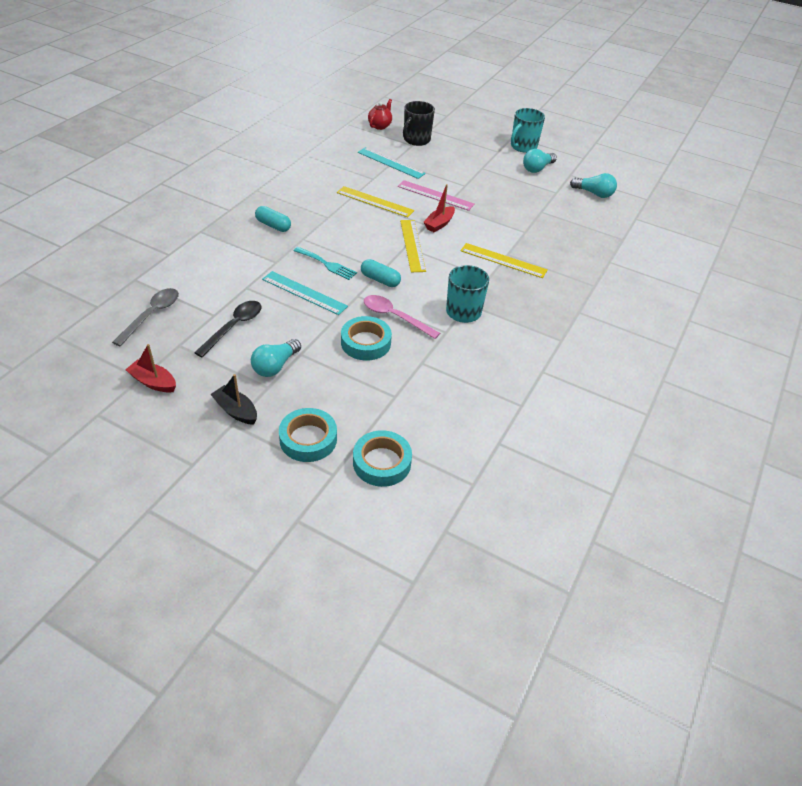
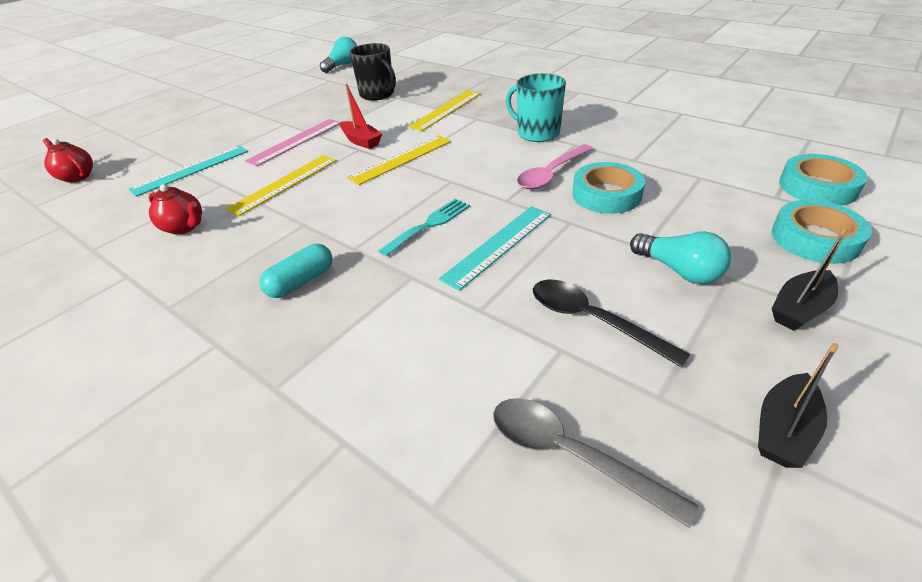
camera: 75 degrees left, 5 degrees down
(153, 382) = (783, 430): red boat -> black boat
(325, 177) = (184, 227): none -> red teapot
(380, 280) = (473, 182): turquoise capsule -> none
(412, 245) = (401, 159): yellow ruler -> yellow ruler turned 45 degrees counterclockwise
(416, 140) = (147, 150): black mug -> black mug (377, 94)
(523, 147) = (227, 90): turquoise mug -> none
(537, 168) = (278, 86): turquoise light bulb -> none

